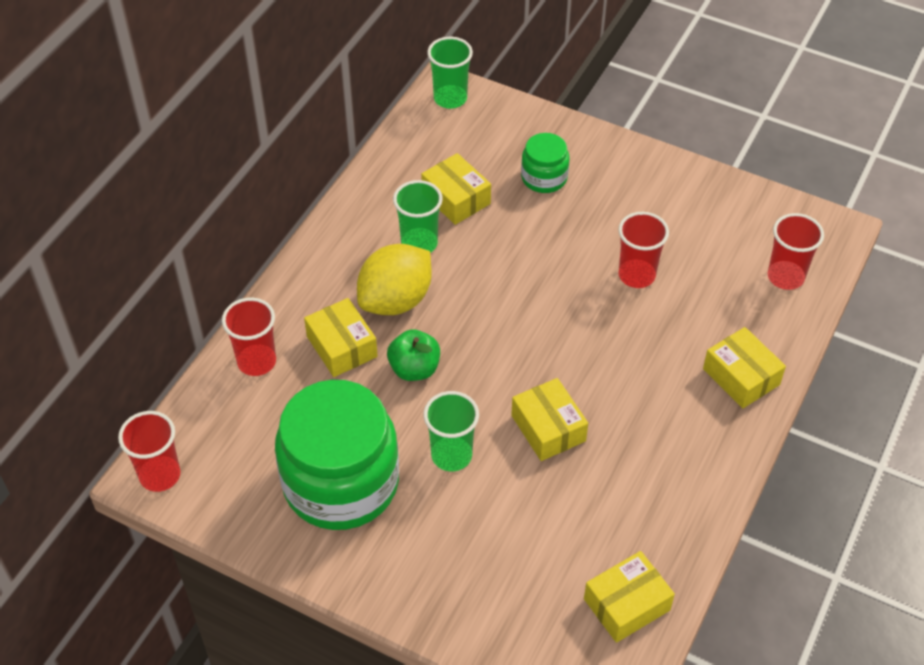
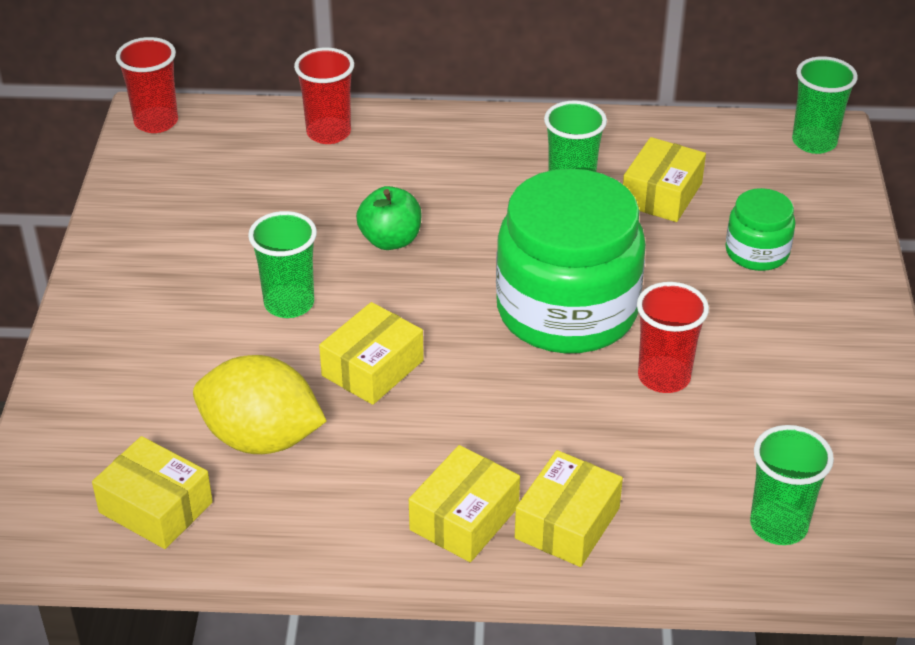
camera: 65 degrees right, 10 degrees down
(341, 483) = (209, 236): green jar -> green jar (567, 310)
(342, 347) = (386, 180): yellow box -> yellow box (464, 518)
(396, 300) = (476, 197): yellow lemon -> yellow lemon (261, 438)
(785, 277) = (778, 525): red cup -> green cup

